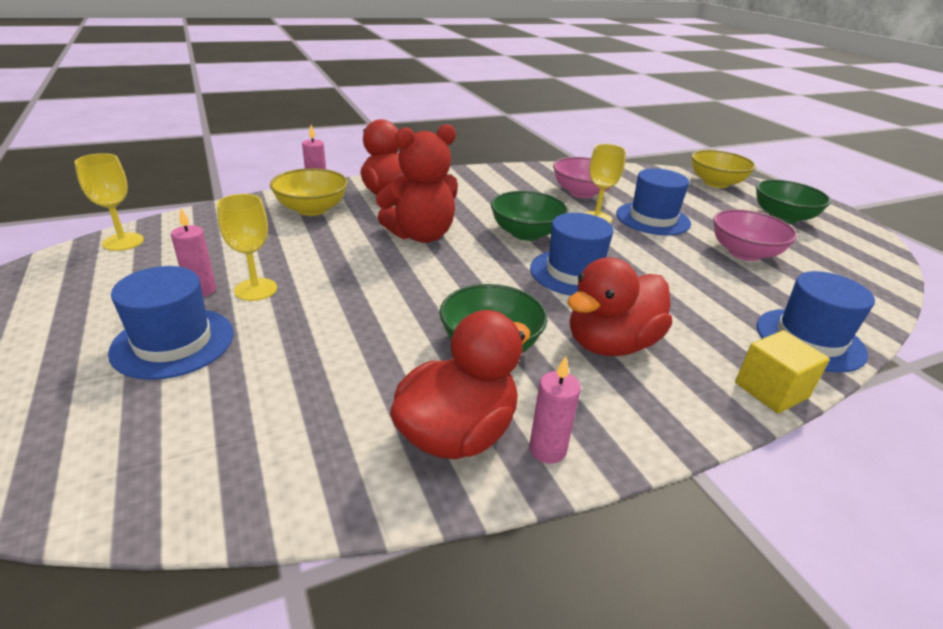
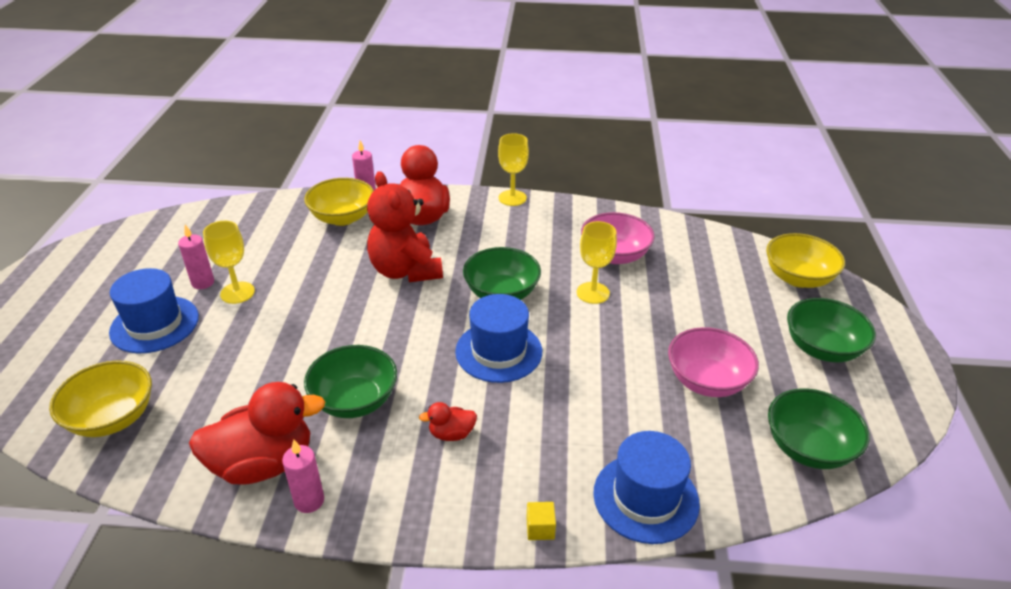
camera: 30 degrees right, 5 degrees up
(123, 242) = (186, 220): yellow goblet -> yellow goblet (512, 198)
(205, 455) = (112, 418): none -> yellow bowl
(421, 235) = (405, 271): red teddy bear -> red teddy bear turned 60 degrees clockwise
(611, 344) = (451, 434): red duck -> red duck, size x0.46
(652, 219) = (655, 309): blue hat -> none
(771, 390) = (540, 528): yellow cube -> yellow cube, size x0.55
(855, 275) = (808, 448): none -> green bowl

